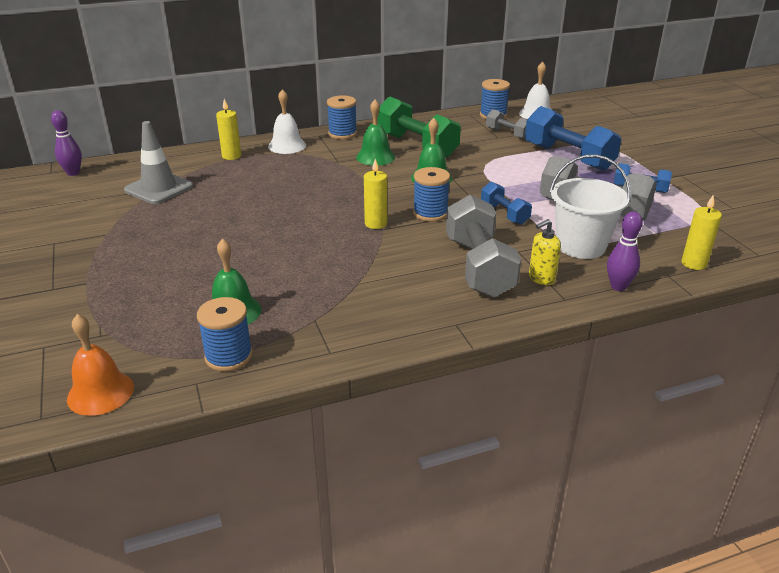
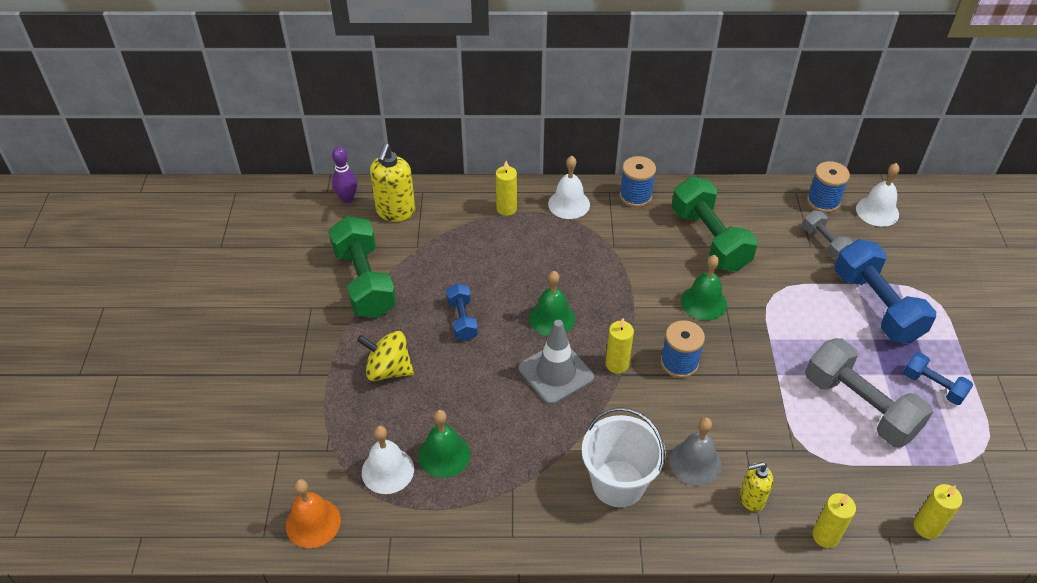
camera: 20 degrees right, 15 degrees up
(107, 218) = (364, 282): none -> green dumbbell
(125, 173) = (395, 212): none -> yellow soap dispenser
(152, 267) = (388, 370): none -> yellow spinning top
(159, 188) = (422, 246): grey traffic cone -> grey traffic cone (556, 373)
(175, 335) = (387, 470): none -> white bell
(228, 356) = (425, 513): blue spool -> none
(375, 157) = (656, 249): green bell -> green bell (552, 318)
(479, 267) = (695, 462): grey dumbbell -> grey bell
(504, 214) = (757, 386): blue dumbbell -> blue dumbbell (462, 320)
(581, 246) = (816, 462): white bucket -> white bucket (618, 483)
(618, 286) = (825, 536): purple bowling pin -> yellow candle

